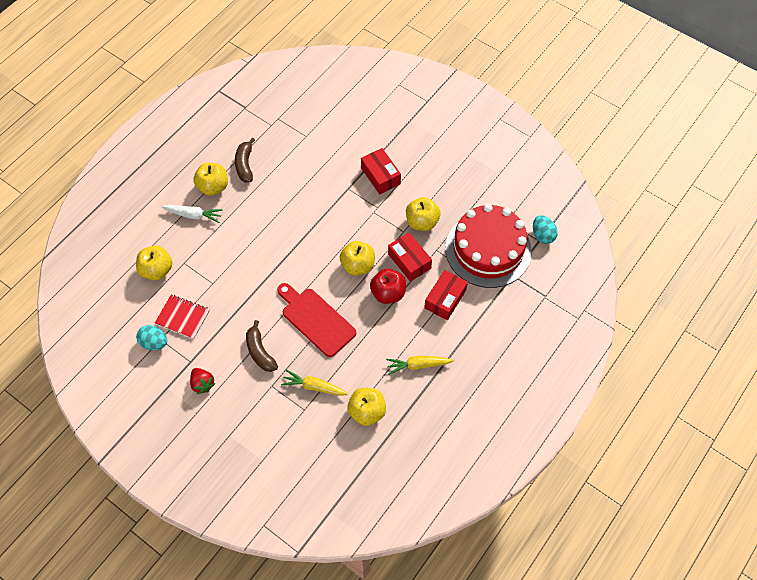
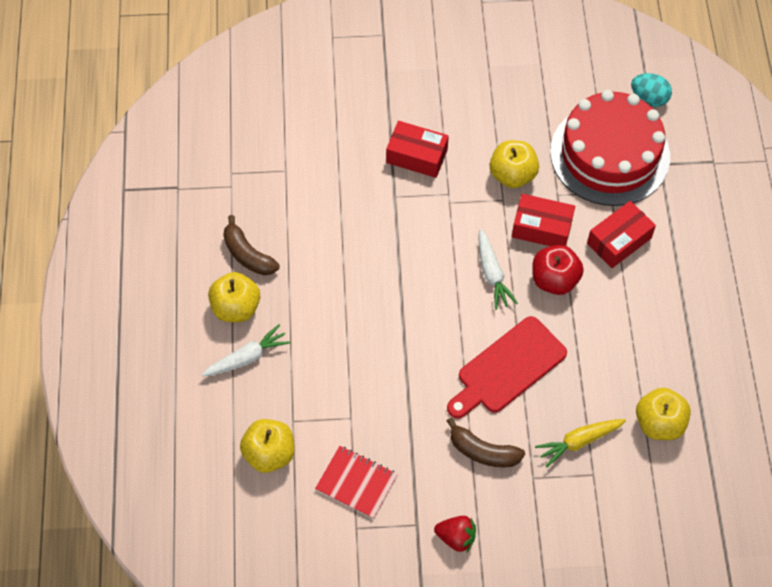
camera: 40 degrees left, 0 degrees up
(154, 343) = (353, 537): turquoise egg -> none
(182, 317) = (356, 483): red notebook -> red notebook turned 45 degrees clockwise
(316, 320) = (508, 368): red cutting board -> red cutting board turned 45 degrees counterclockwise
(358, 265) = (492, 274): yellow apple -> white carrot
(418, 365) = (661, 333): yellow carrot -> none
(445, 299) = (619, 241): red box -> red box turned 60 degrees clockwise

